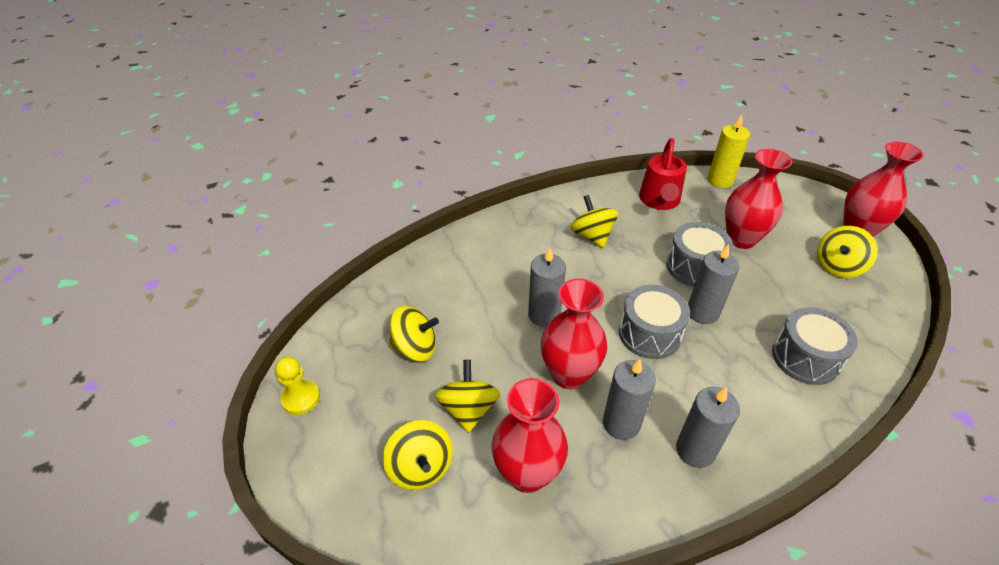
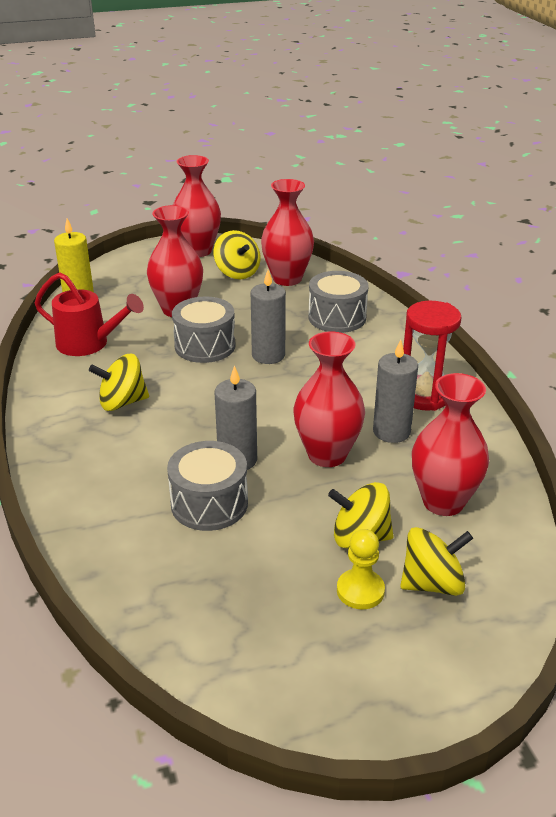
camera: 80 degrees left, 10 degrees down
(301, 398) = (317, 706): yellow pawn -> yellow pawn (360, 591)
(415, 348) = (257, 578): yellow spinning top -> none
(649, 334) = (287, 392): grey drum -> grey drum (209, 503)
(695, 450) = (424, 396): grey candle -> red hourglass
(855, 306) = (287, 279): none -> red vase

